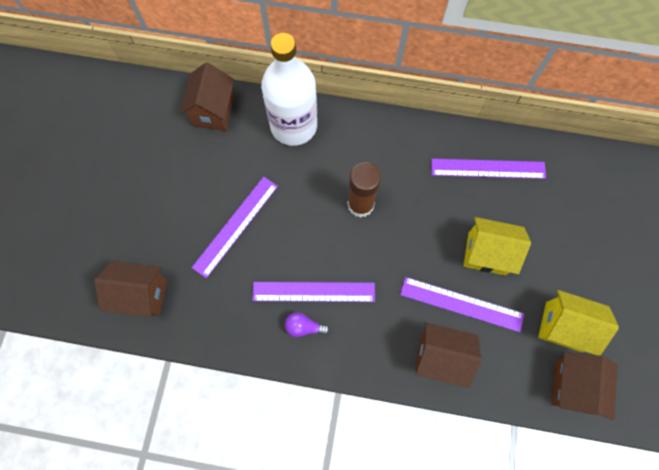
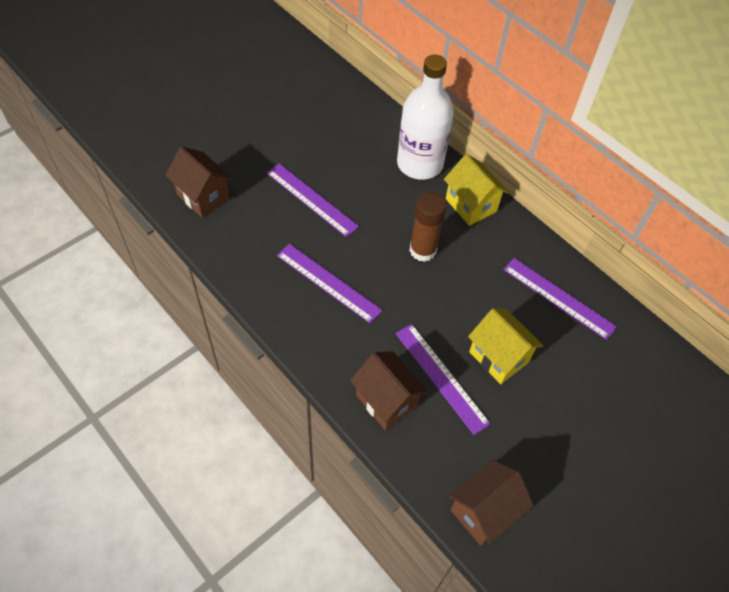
camera: 35 degrees right, 15 degrees down
(213, 111) = (367, 117): brown house -> none
(235, 226) = (311, 199): purple ruler -> purple ruler turned 60 degrees clockwise
(304, 327) = (298, 300): purple light bulb -> none
(563, 326) = (518, 460): yellow house -> yellow house (471, 205)

